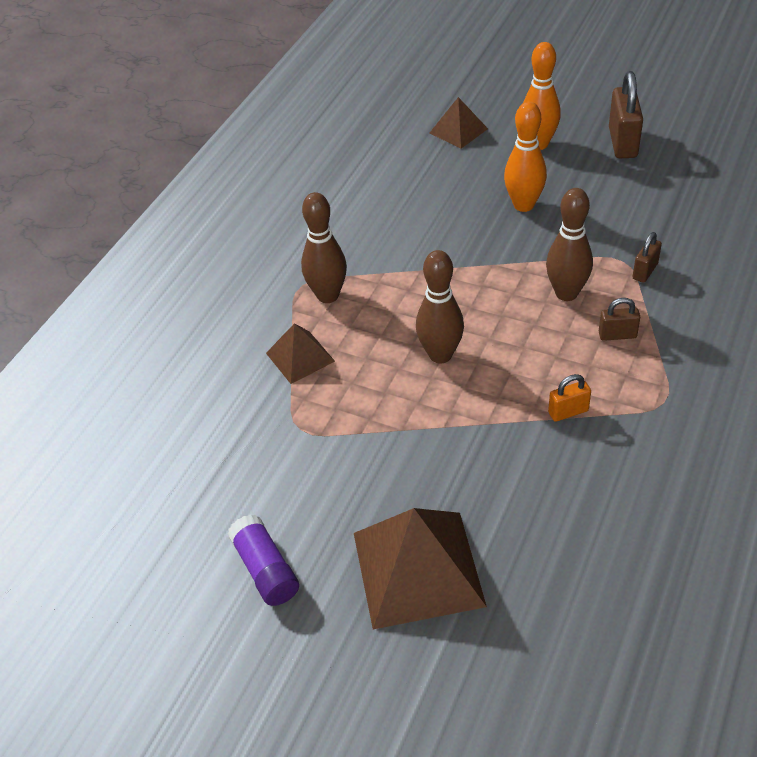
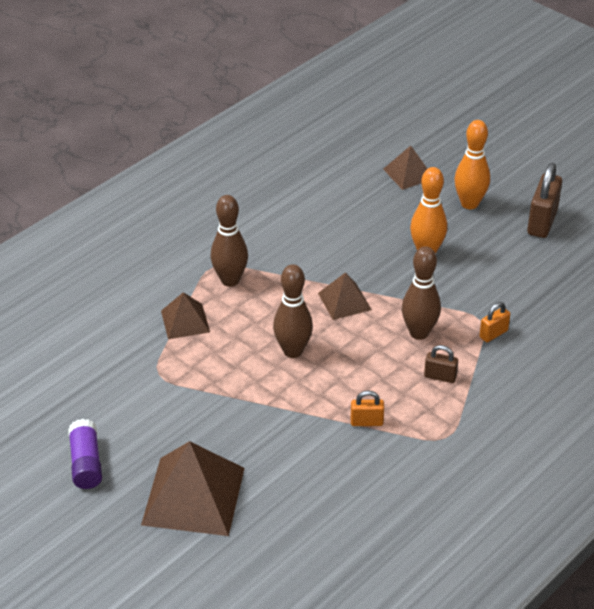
camera: 15 degrees right, 5 degrees down
(467, 282) = (344, 301): none -> brown pyramid
(645, 271) = (493, 334): brown padlock -> orange padlock

